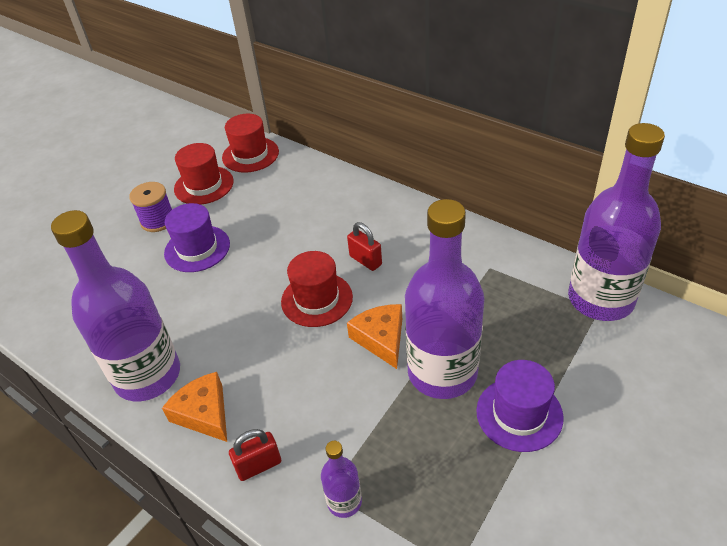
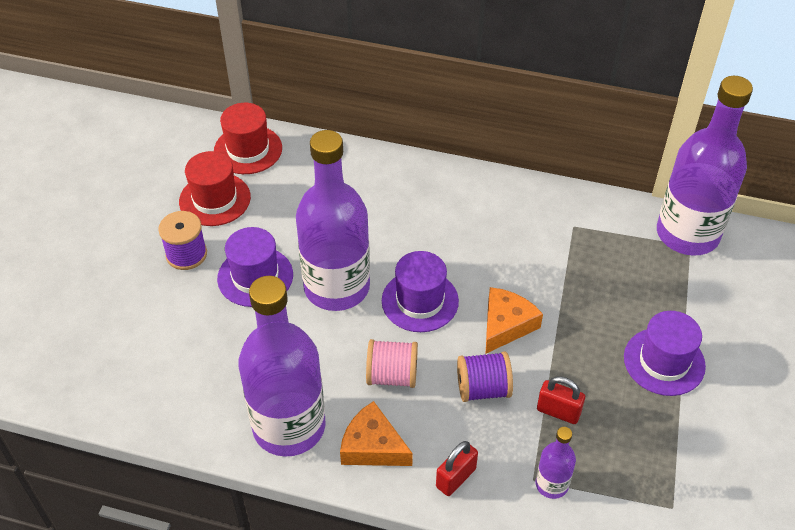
camera: 25 degrees left, 5 degrees up
(256, 356) = (392, 376): none -> pink spool
(317, 299) = (420, 301): red hat -> purple hat
(329, 390) = (483, 388): none -> purple spool
(365, 260) = (447, 247): red padlock -> red padlock (558, 411)
(381, 339) = (506, 325): orange cheese -> orange cheese turned 75 degrees clockwise
(442, 372) = (579, 342): purple bottle -> purple bottle (336, 287)

